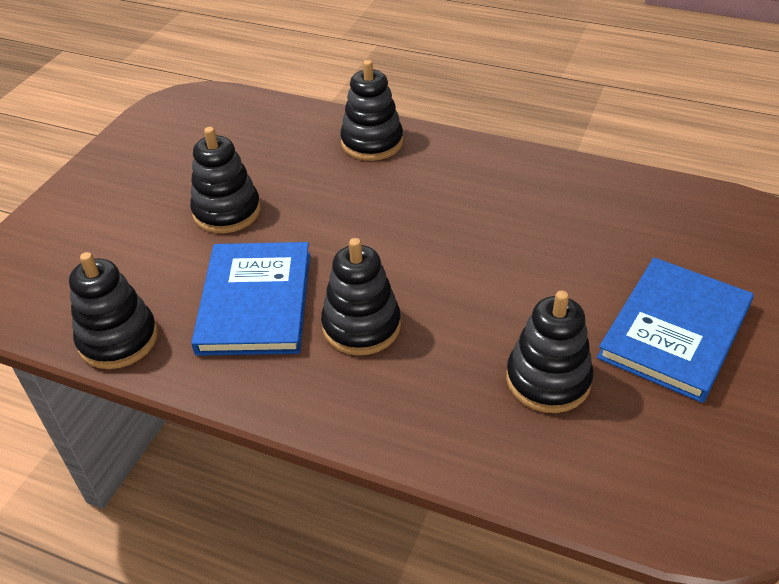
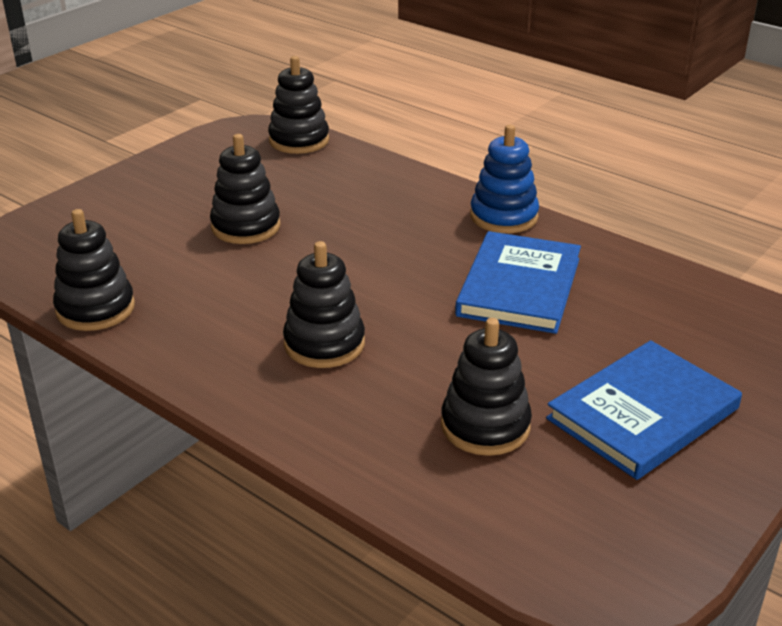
camera: 15 degrees right, 10 degrees down
(255, 302) = (234, 304): blue book -> blue book (519, 287)
(372, 142) = (417, 194): black stacking toy -> black stacking toy (299, 140)
(460, 151) = (504, 216): none -> blue stacking toy

